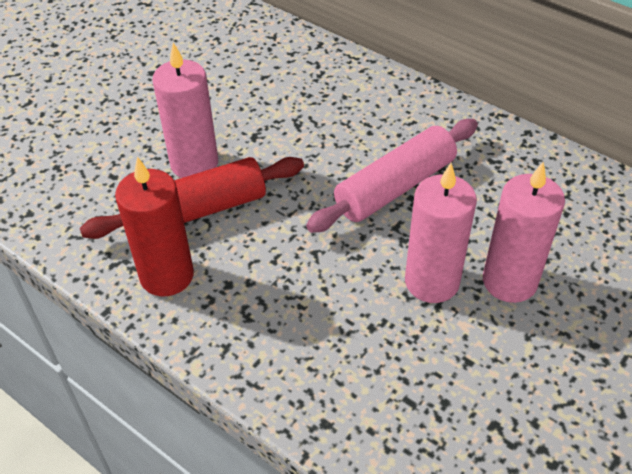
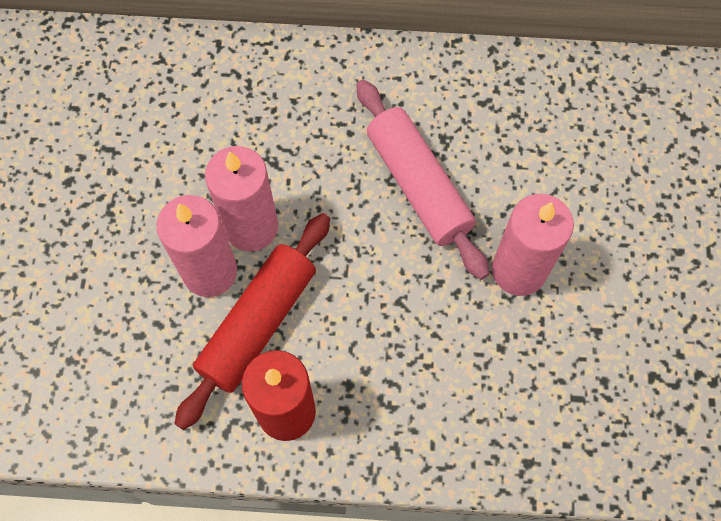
camera: 35 degrees left, 20 degrees up
(395, 187) = (418, 185): pink rolling pin -> pink rolling pin turned 45 degrees counterclockwise
(509, 281) = (580, 230): pink candle -> pink candle (251, 227)

